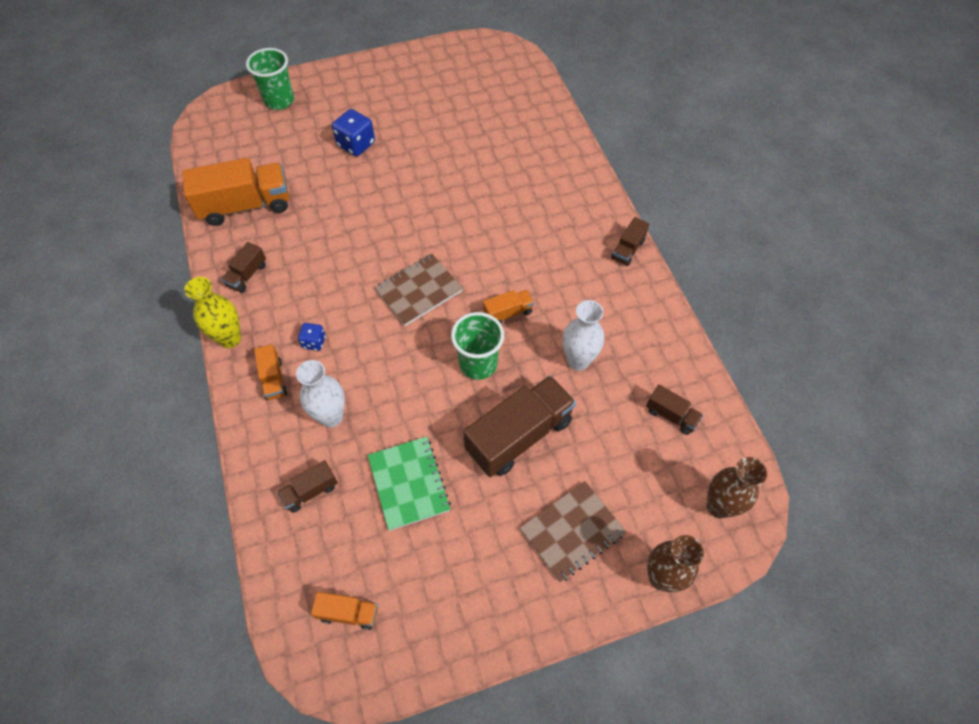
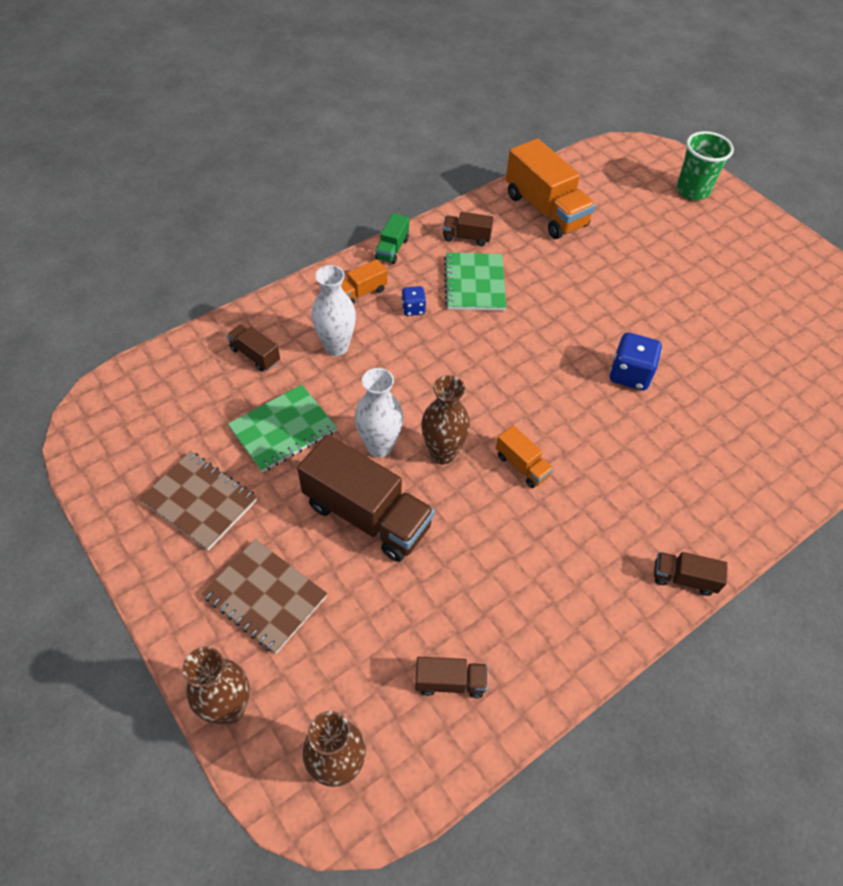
camera: 70 degrees right, 5 degrees down
(230, 339) = (392, 249): yellow vase -> green truck
(306, 286) = (474, 283): none -> green notebook
(348, 613) = (143, 419): orange truck -> none
(356, 144) = (675, 267): blue dice -> blue dice (630, 374)
(419, 291) = (512, 375): brown notebook -> brown notebook (200, 501)
(478, 364) = (442, 453): green cup -> brown vase
(578, 361) = (487, 555): white vase -> white vase (379, 446)
(671, 415) = (450, 682): brown truck -> brown truck turned 105 degrees counterclockwise

